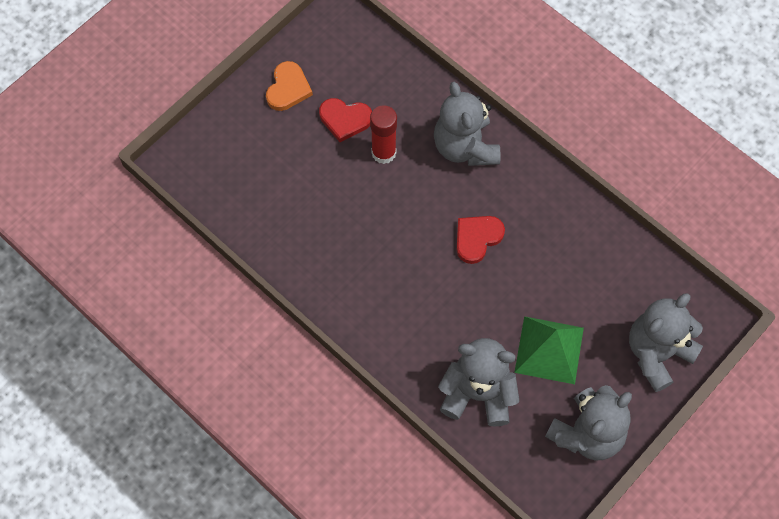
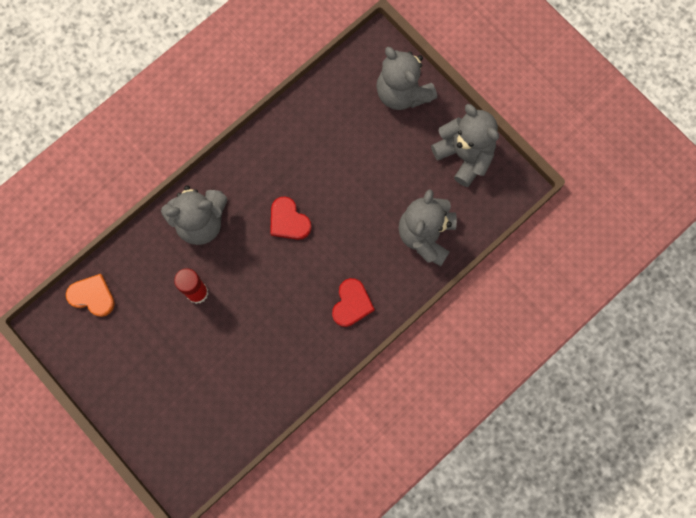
camera: 85 degrees left, 10 degrees up
(288, 88) = (120, 374): orange heart -> orange heart (92, 296)
(345, 119) = (159, 324): red heart -> red heart (351, 304)
(549, 349) = (393, 175): green pyramid -> none

